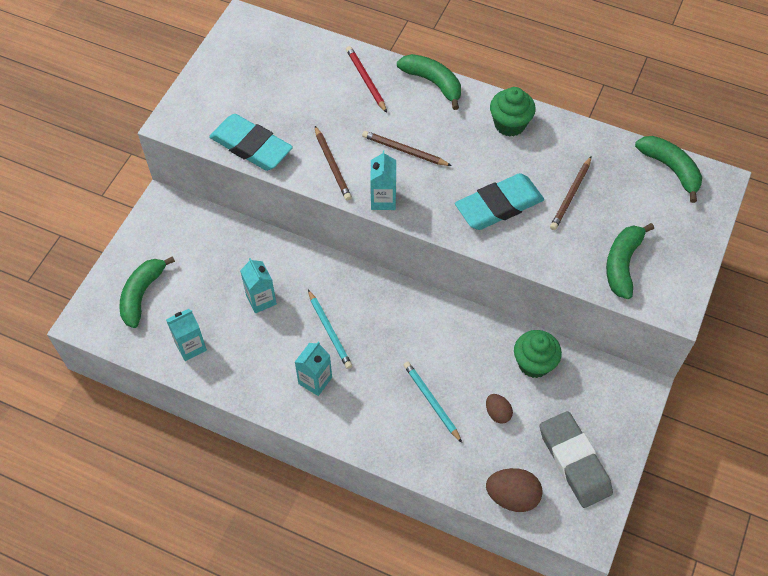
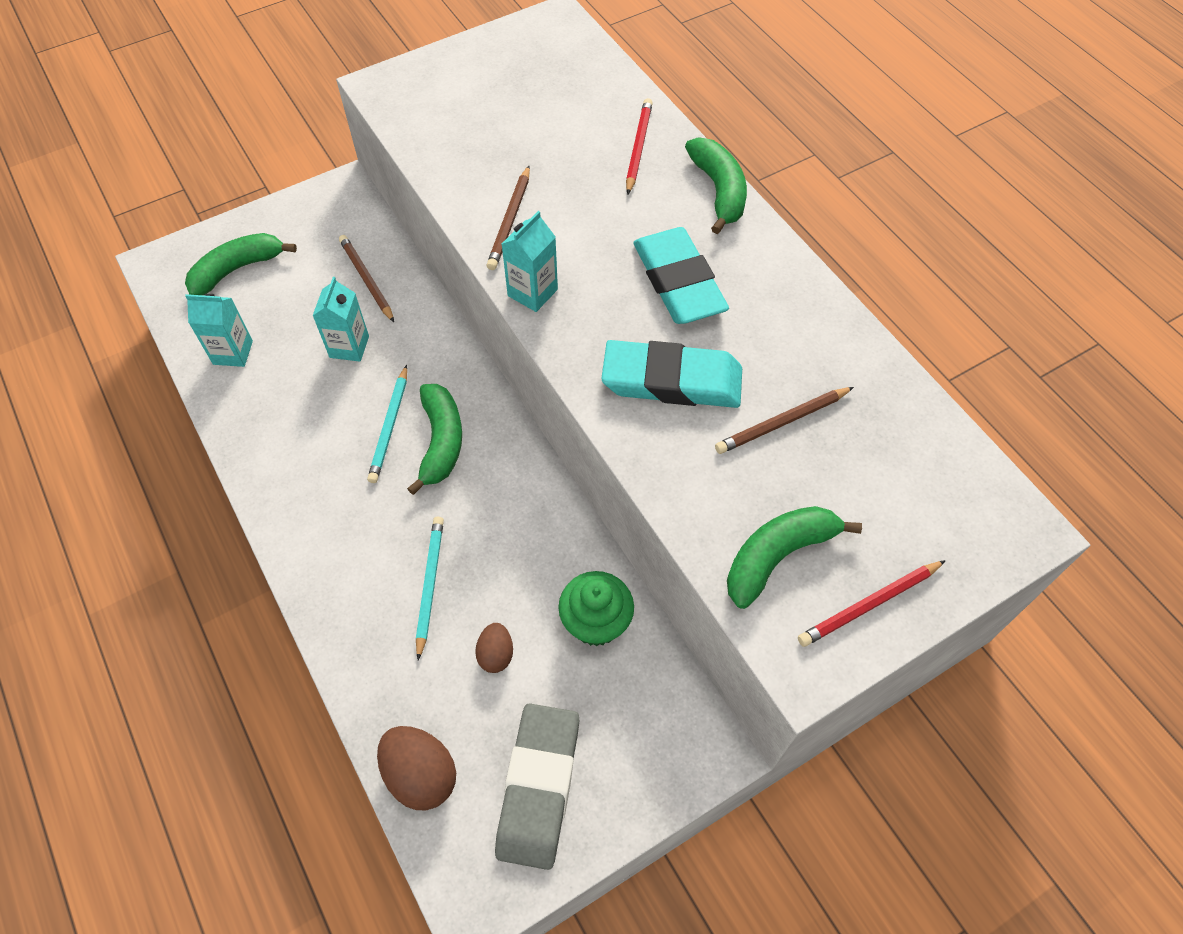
camera: 35 degrees right, 0 degrees up
(251, 146) = (439, 153): turquoise eraser -> turquoise eraser (678, 282)
(315, 380) = (323, 473): turquoise carton -> none
(404, 150) = (611, 250): brown pencil -> brown pencil (367, 279)
(509, 124) = (775, 289): green cupcake -> none
(670, 169) = (961, 469): green banana -> green banana (441, 442)
(680, 261) = (869, 604): none -> red pencil

